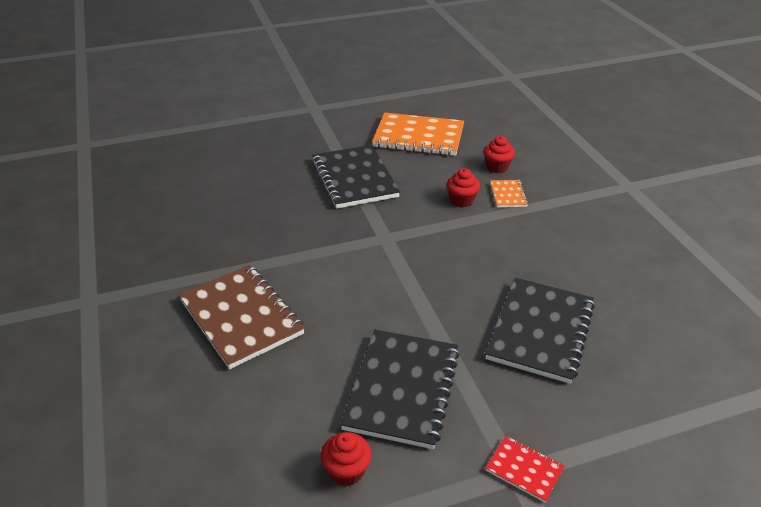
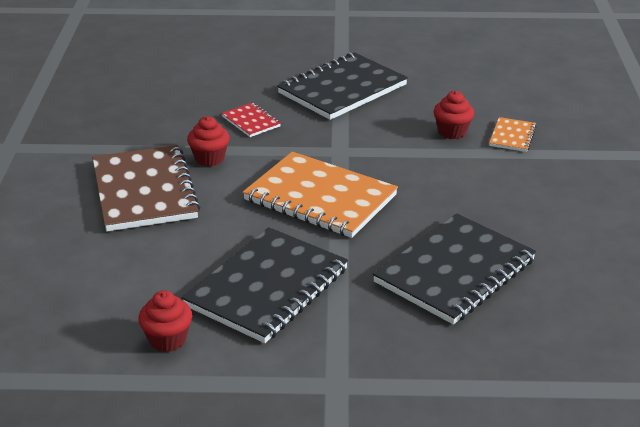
camera: 20 degrees right, 5 degrees down
(354, 179) = (342, 89): black notebook -> black notebook turned 45 degrees clockwise
(418, 137) = (445, 60): orange notebook -> orange notebook (320, 198)
(497, 167) = (519, 106): red cupcake -> red cupcake (209, 158)
(524, 469) = (348, 384): red notebook -> red notebook (251, 121)

